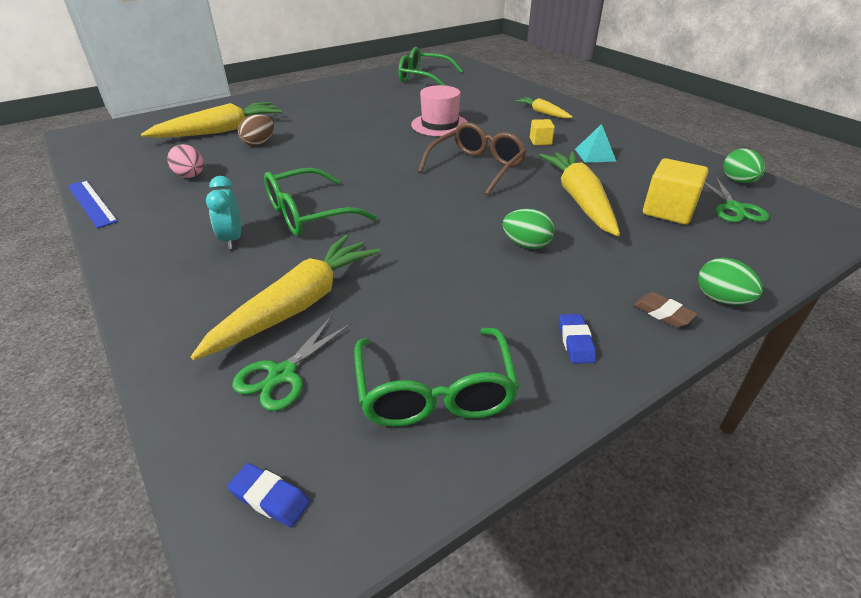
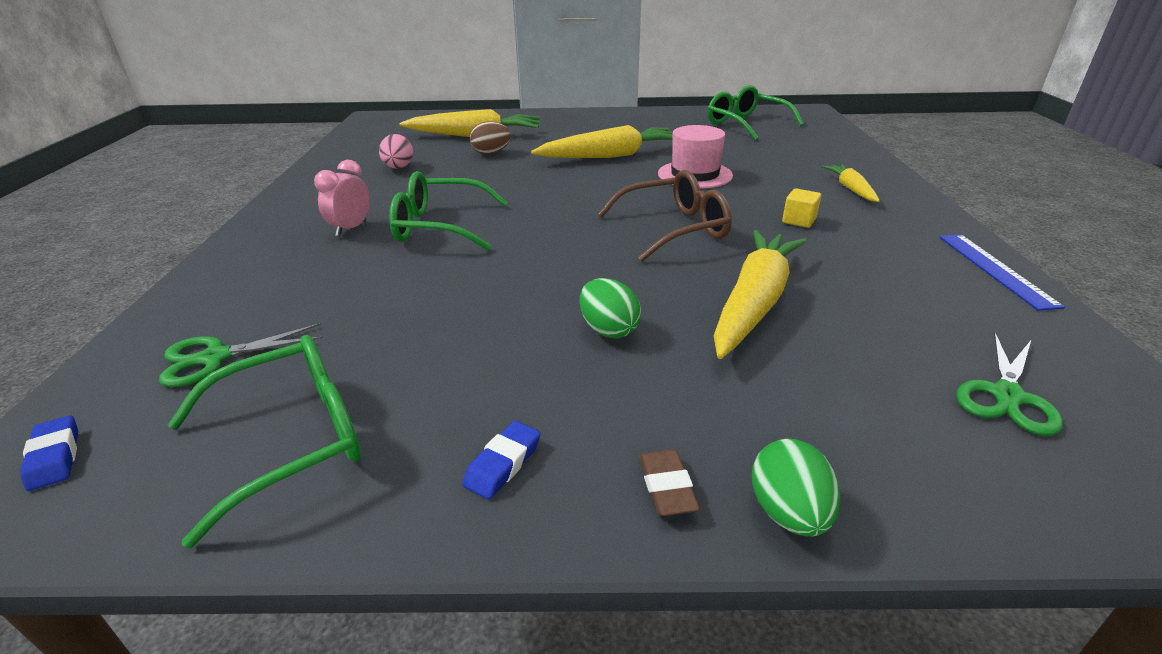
camera: 35 degrees right, 5 degrees down
(91, 203) = (305, 170): blue ruler -> blue ruler (994, 269)
(232, 239) = (351, 228): turquoise clock -> pink clock
(298, 305) = (314, 303): yellow carrot -> yellow carrot (611, 156)
(435, 392) = (293, 439): green glasses -> green glasses turned 150 degrees counterclockwise
(595, 155) = (857, 255): turquoise pyramid -> none
(668, 211) = (875, 359): yellow cube -> none
(738, 181) = (1074, 360): green egg -> none

